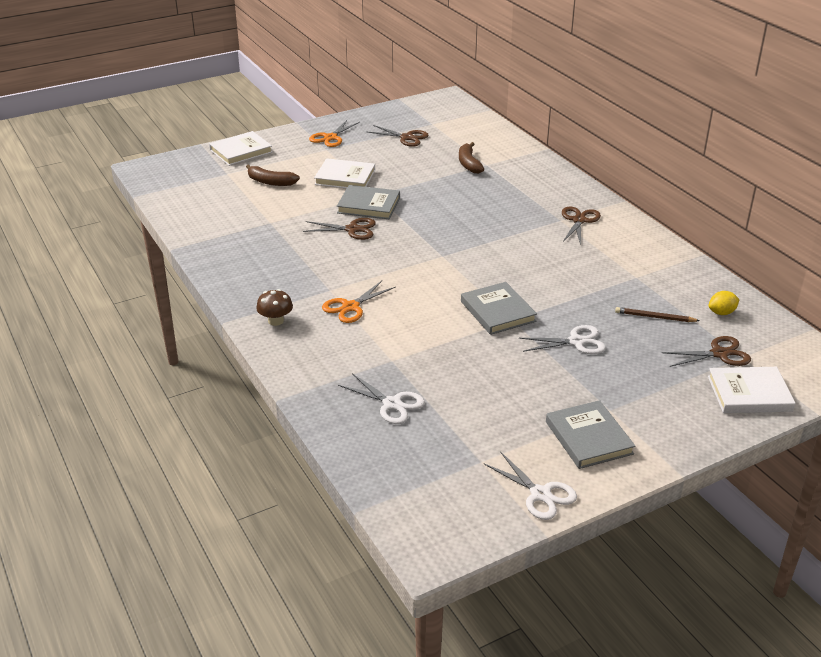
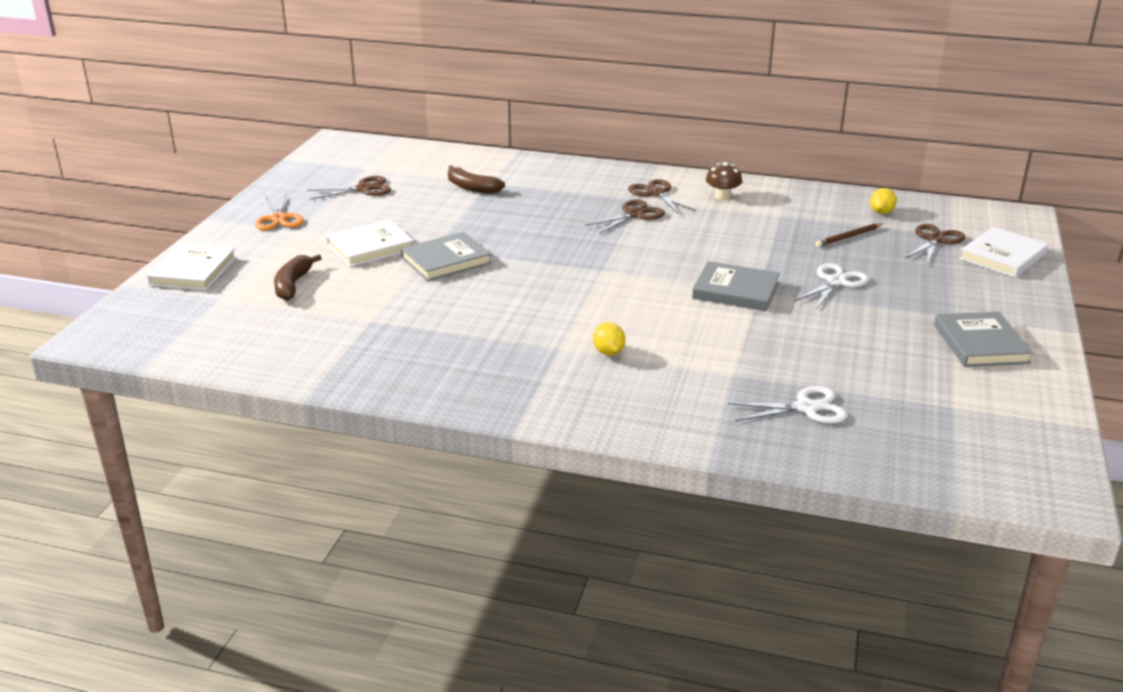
camera: 45 degrees left, 5 degrees down
(270, 182) = (293, 285): brown banana -> brown banana turned 120 degrees clockwise
(275, 321) = (563, 402): brown mushroom -> brown mushroom (722, 196)
(350, 307) = (608, 352): orange scissors -> yellow lemon
(352, 229) = (473, 288): brown scissors -> brown scissors (634, 215)
(540, 494) = (1035, 403): white scissors -> none
(588, 438) = (980, 344): grey book -> grey book turned 60 degrees clockwise

